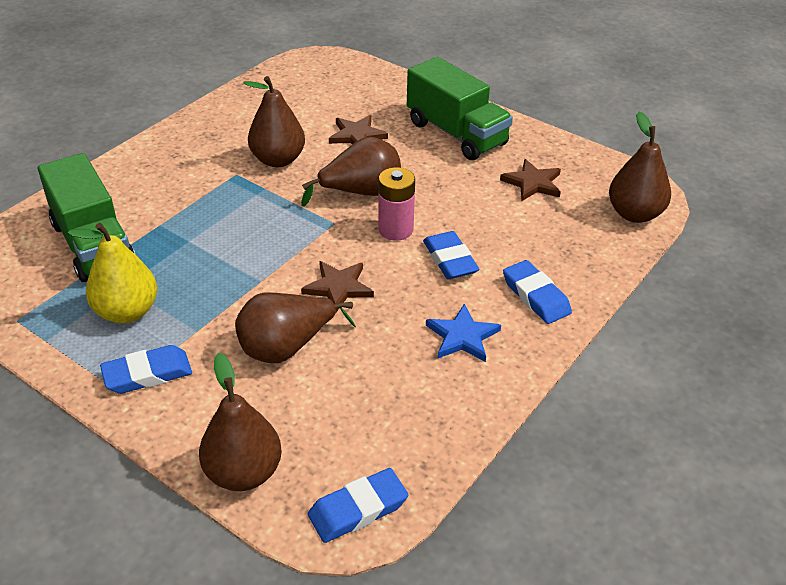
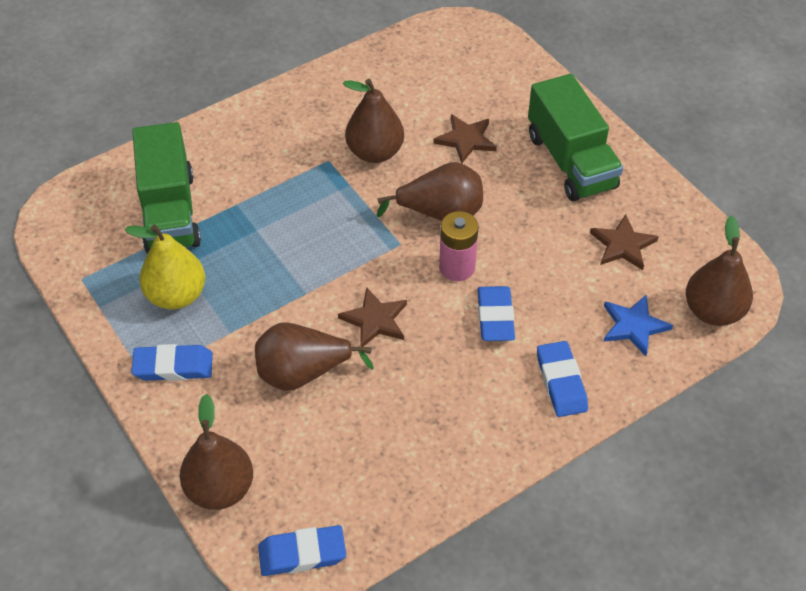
camera: 20 degrees right, 10 degrees up
(462, 336) = (469, 407): blue star -> blue star (634, 326)

